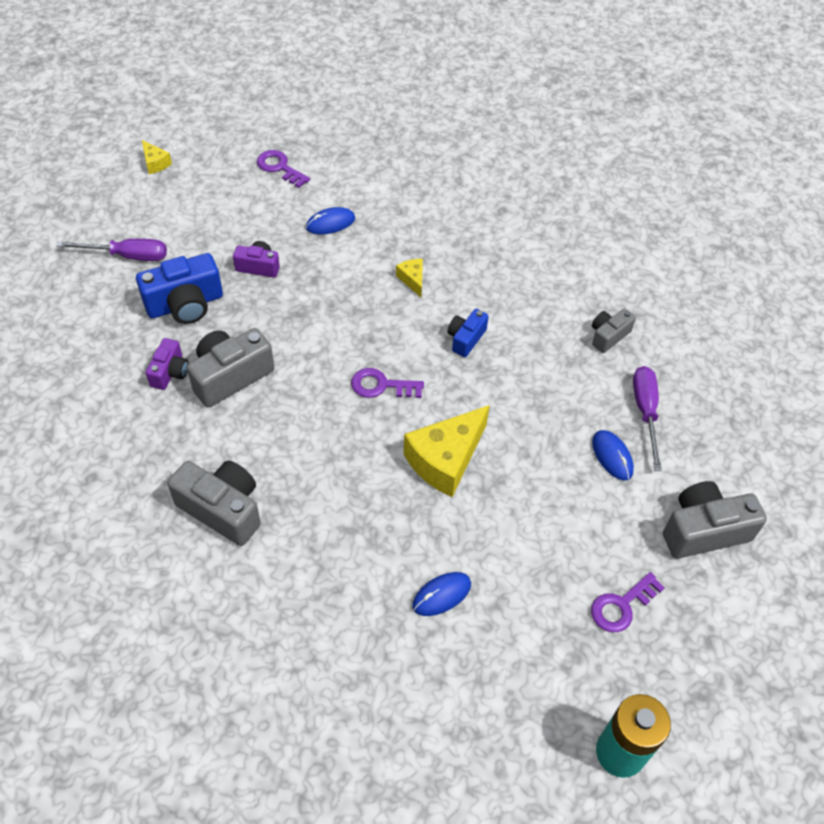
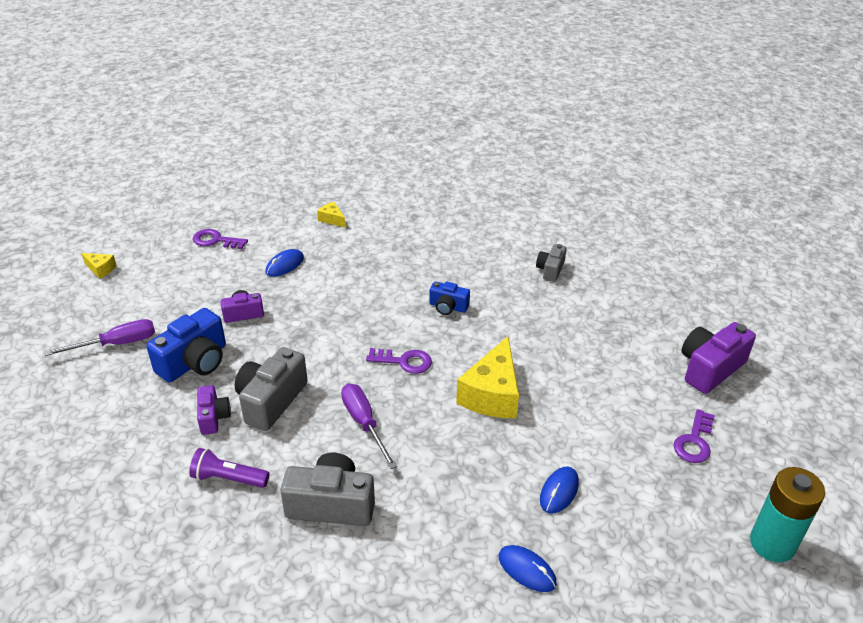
camera: 25 degrees left, 15 degrees down
(149, 442) = (228, 478): none -> purple flashlight
(381, 385) = (404, 361): purple key -> purple key turned 150 degrees counterclockwise
(412, 280) = (378, 282): yellow cheese -> yellow cheese (332, 219)
(466, 339) = (448, 307): blue camera -> blue camera turned 75 degrees counterclockwise
(612, 456) = (611, 345): blue mouse -> blue mouse (526, 570)
(645, 412) = (612, 308): purple screwdriver -> purple screwdriver (364, 423)
(703, 531) = (710, 368): grey camera -> purple camera

